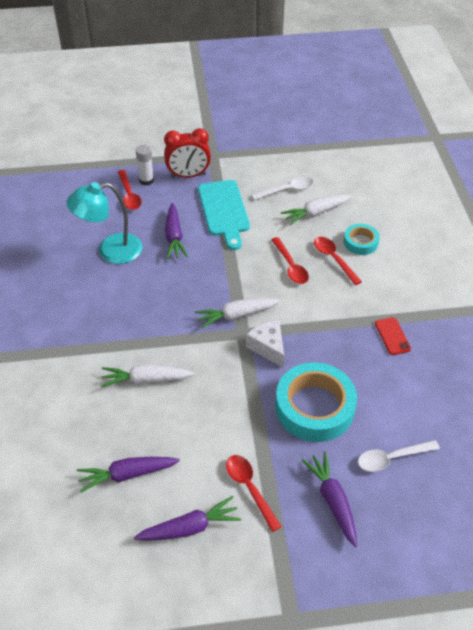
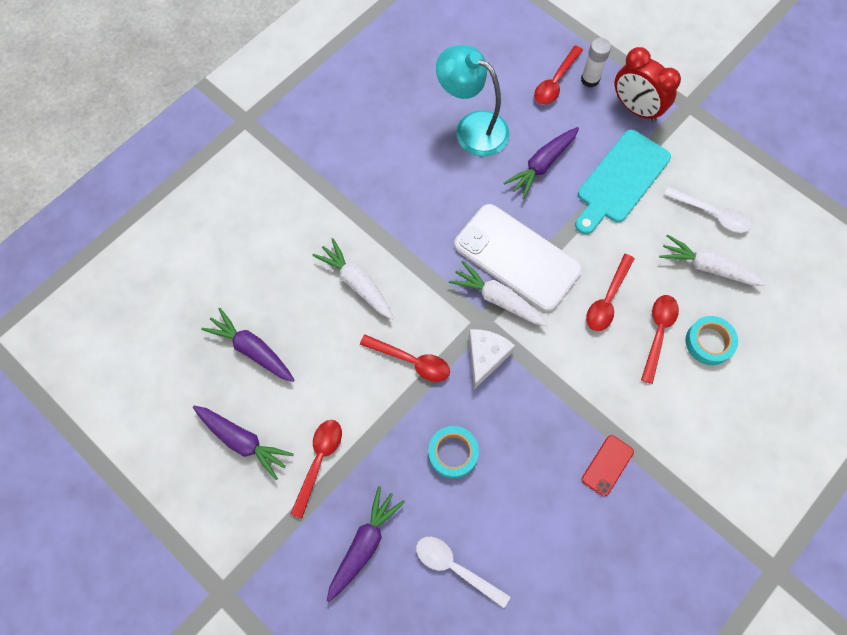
camera: 50 degrees right, 20 degrees up
(219, 288) = (517, 257): none -> white phone
(231, 387) = (411, 361): none -> red spoon
(314, 407) = (453, 453): turquoise tape -> turquoise tape, size x0.52

